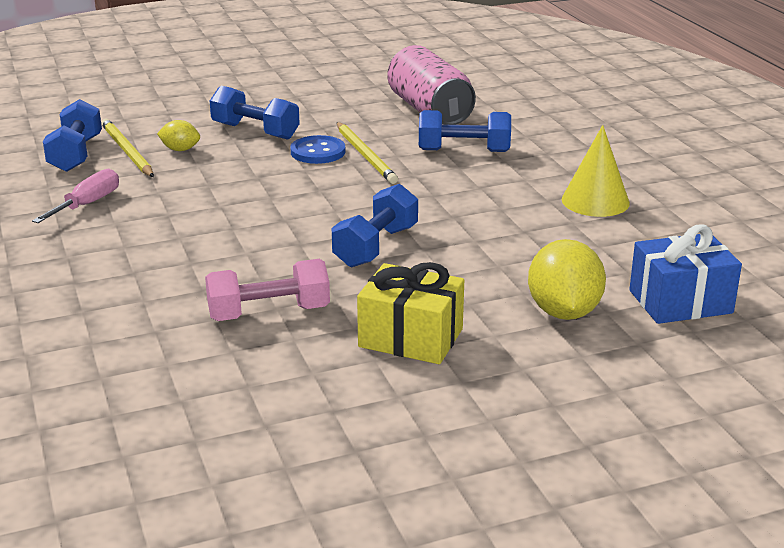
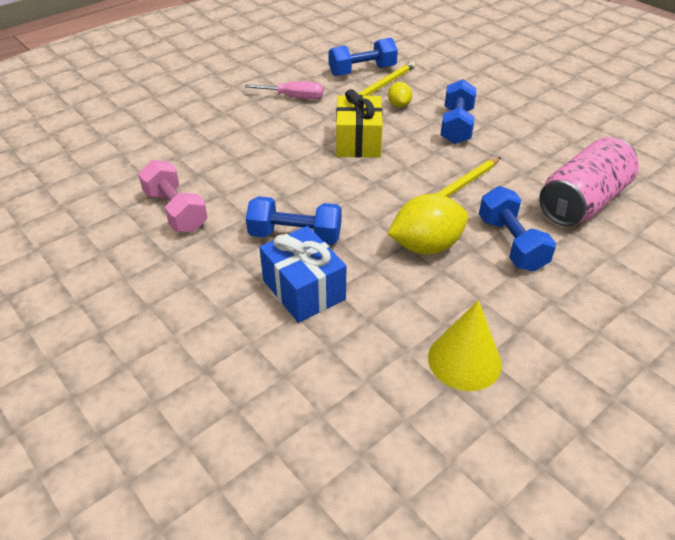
camera: 70 degrees right, 15 degrees up
(318, 152) = (443, 164): blue button -> none
(411, 338) = (158, 289): yellow gift -> yellow gift (358, 142)
(563, 312) = (225, 376): yellow lemon -> yellow lemon (426, 246)
(680, 302) = (274, 468): blue gift -> blue gift (303, 290)

